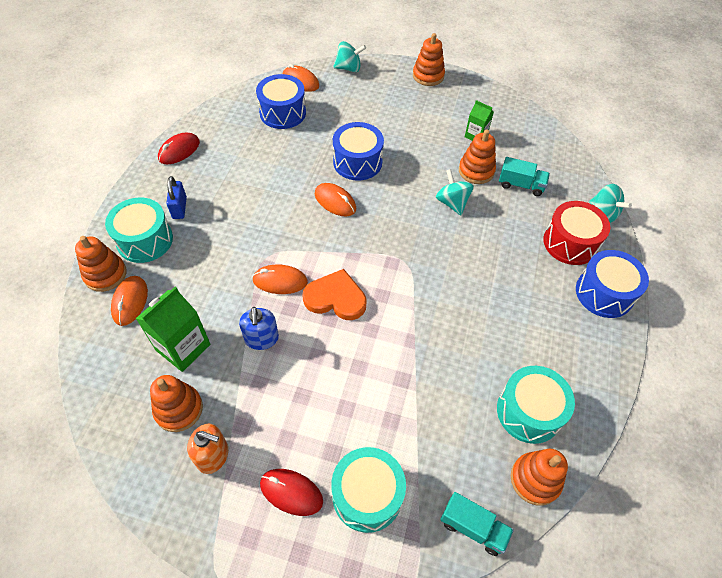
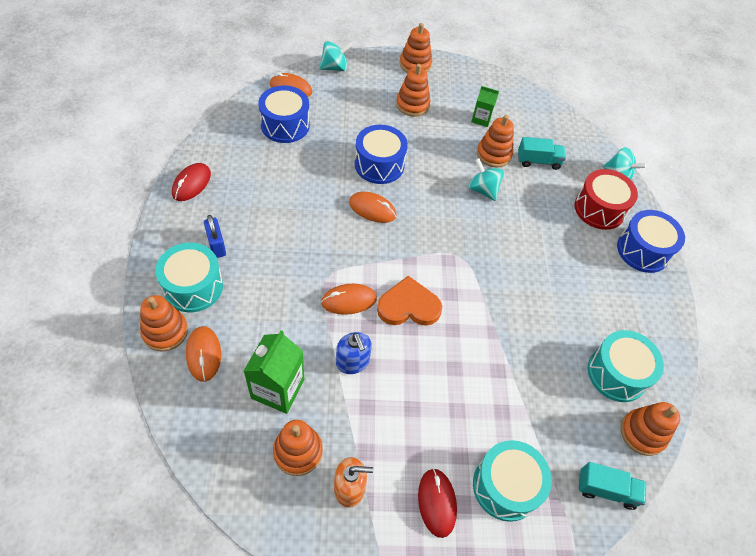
camera: 20 degrees left, 0 degrees up
(291, 492) = (437, 503): red mouse -> red mouse turned 75 degrees clockwise
(411, 112) = (412, 105): none -> orange stacking toy

